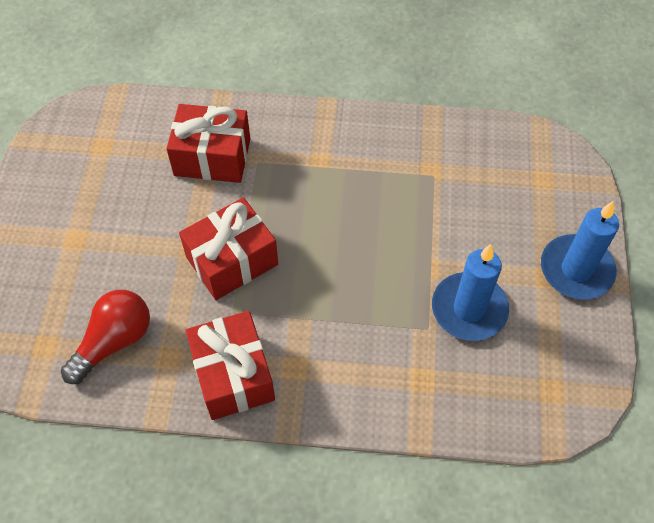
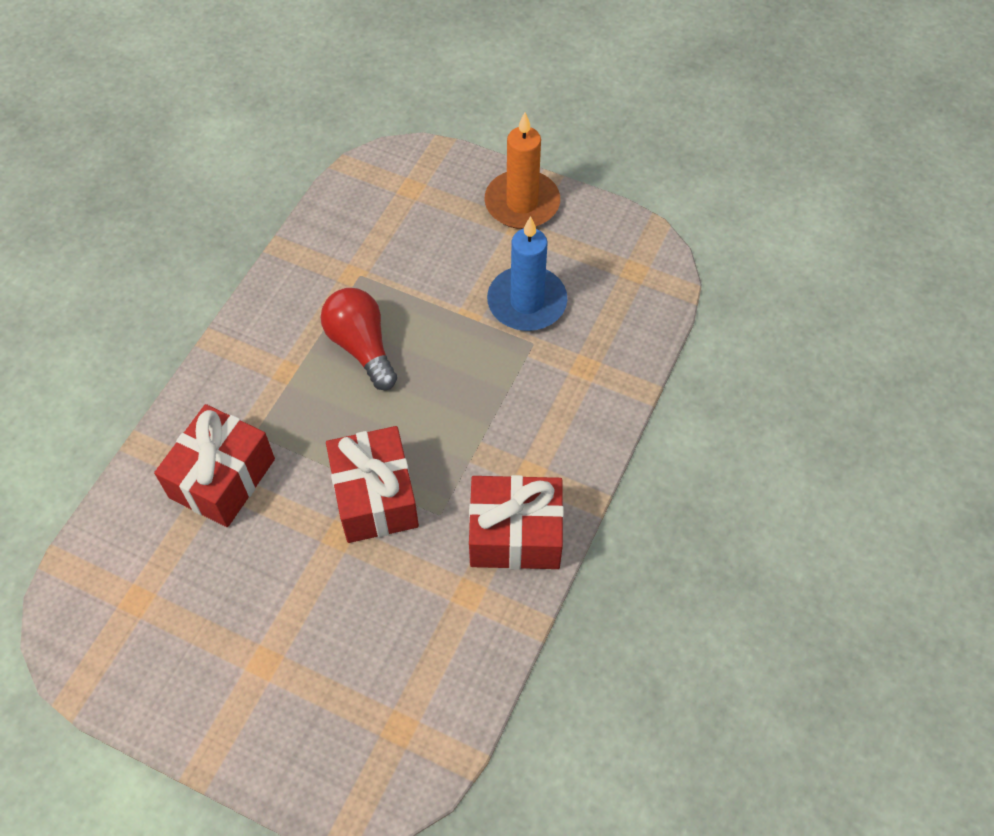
camera: 70 degrees left, 0 degrees up
(114, 342) = (426, 648): red light bulb -> red light bulb (362, 347)
(576, 270) = (522, 203): blue candle -> orange candle

